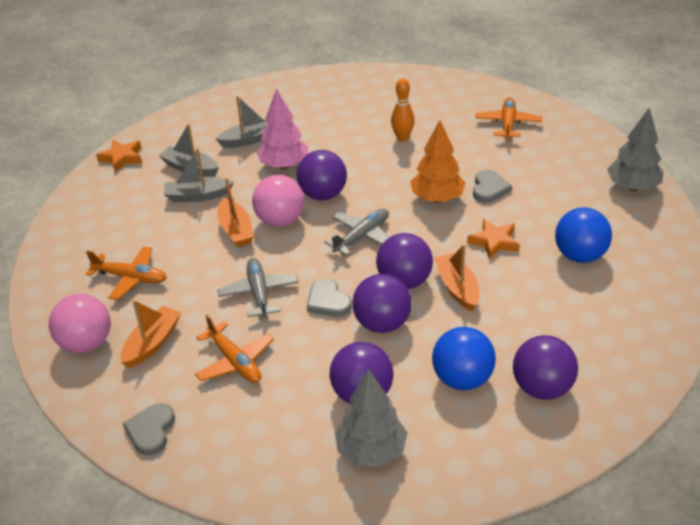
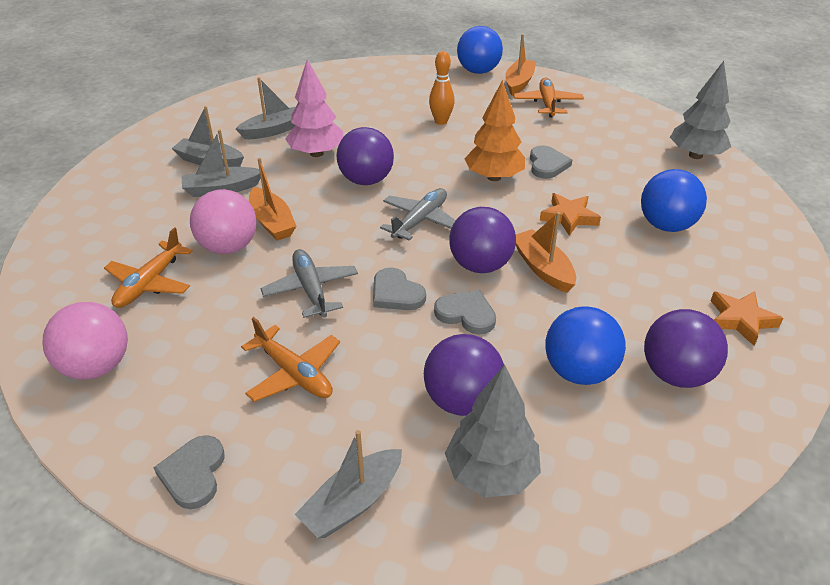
camera: 10 degrees left, 0 degrees up
(122, 158) = (128, 155): orange star -> orange star (740, 320)
(131, 278) = (150, 283): orange plane -> orange plane turned 105 degrees clockwise
(152, 343) = (184, 359): orange boat -> orange boat (519, 83)
(263, 462) = (353, 502): none -> grey boat
(280, 220) = (322, 209): pink ball -> pink ball (229, 247)
(382, 324) = (466, 314): purple ball -> grey heart
(450, 84) = (478, 71): none -> blue ball

